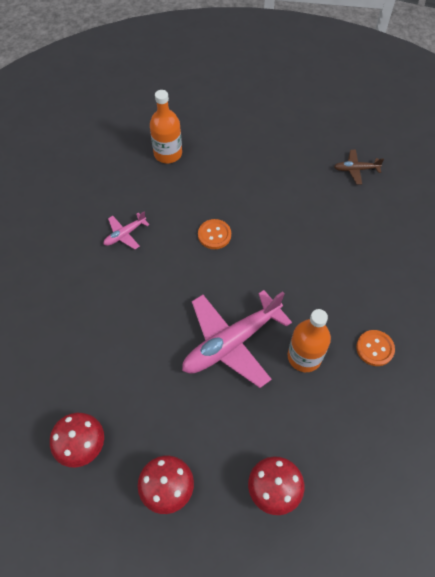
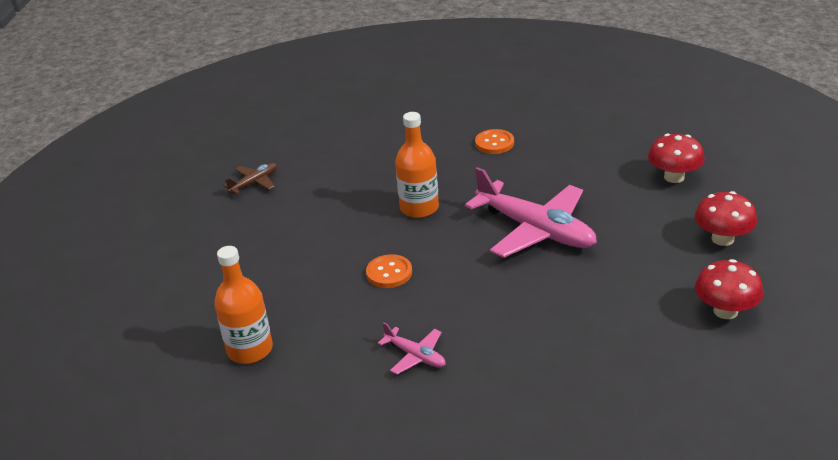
camera: 100 degrees left, 25 degrees down
(304, 356) = (526, 181): orange bottle -> orange bottle (419, 208)
(355, 169) = (254, 183): brown plane -> brown plane turned 120 degrees counterclockwise

